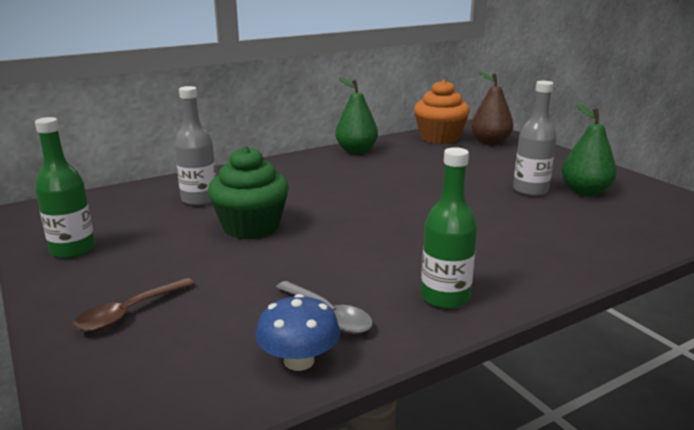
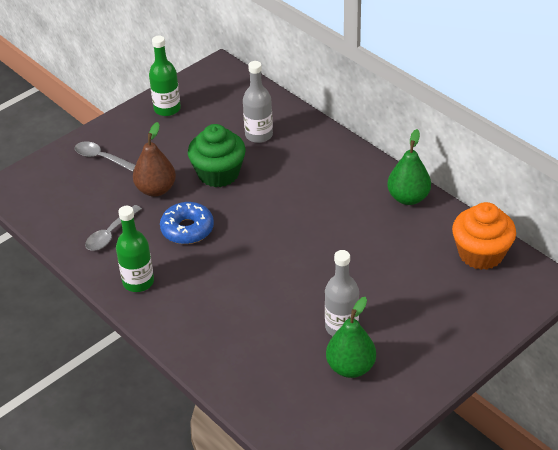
camera: 80 degrees right, 20 degrees up
(128, 313) = (101, 158): brown spoon -> grey spoon
(299, 360) = (67, 231): blue mushroom -> none
(348, 254) = (187, 229): none -> blue donut
(490, 142) = (483, 296): brown pear -> brown pear (156, 189)

